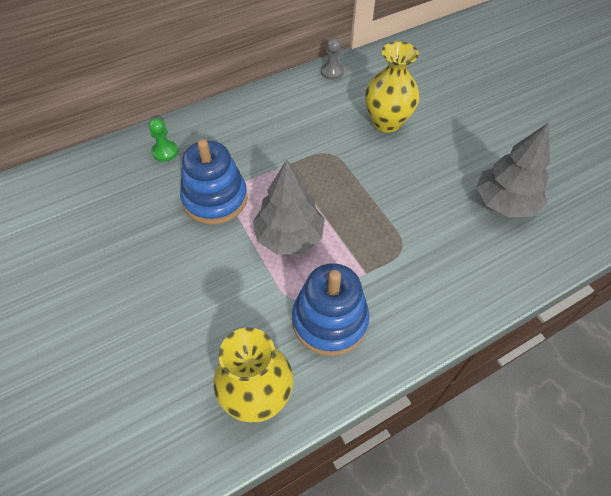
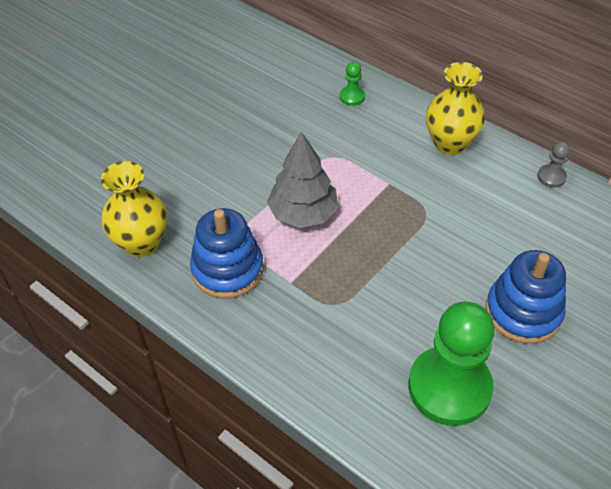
camera: 70 degrees right, 5 degrees down
(215, 199) = (318, 149): blue stacking toy -> blue stacking toy (523, 312)
(387, 122) = (505, 247): yellow vase -> yellow vase (450, 143)
(504, 203) = (449, 387): grey tree -> green pawn

